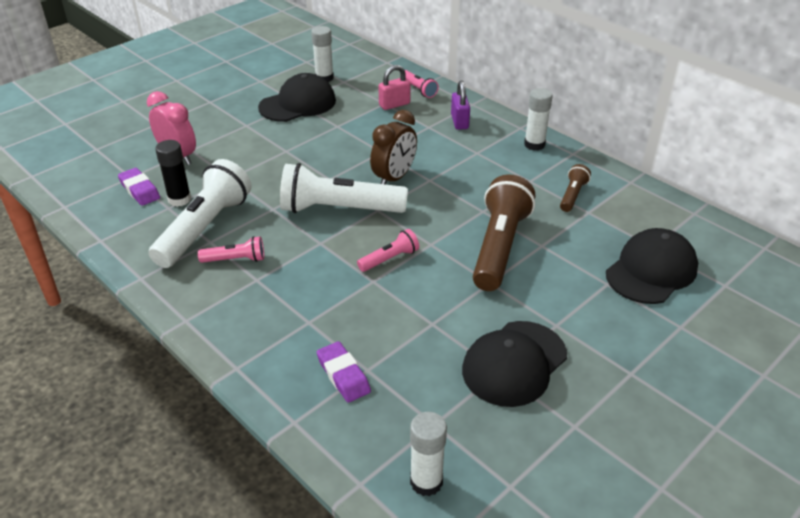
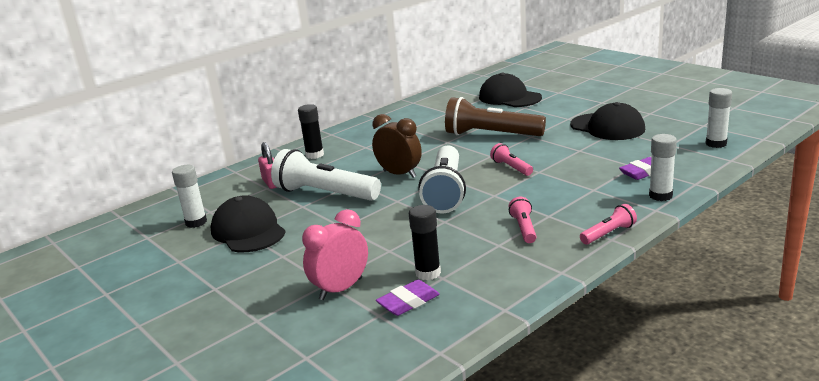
camera: 85 degrees left, 15 degrees down
(204, 228) = (478, 250): white flashlight -> white flashlight (325, 194)
(418, 89) = (248, 174): pink flashlight -> pink flashlight (608, 234)
(459, 122) = (314, 155): purple padlock -> black glue stick
(534, 144) = (358, 129): white glue stick -> white glue stick (660, 196)
(572, 195) = (428, 116): brown flashlight -> none

